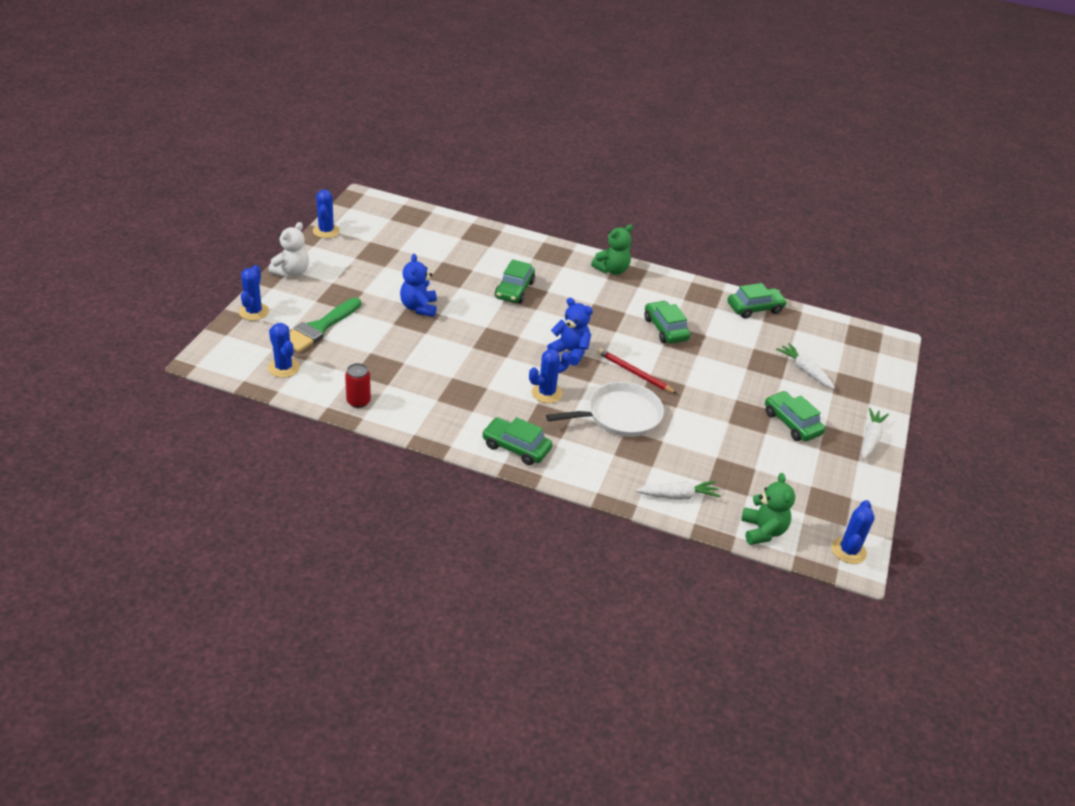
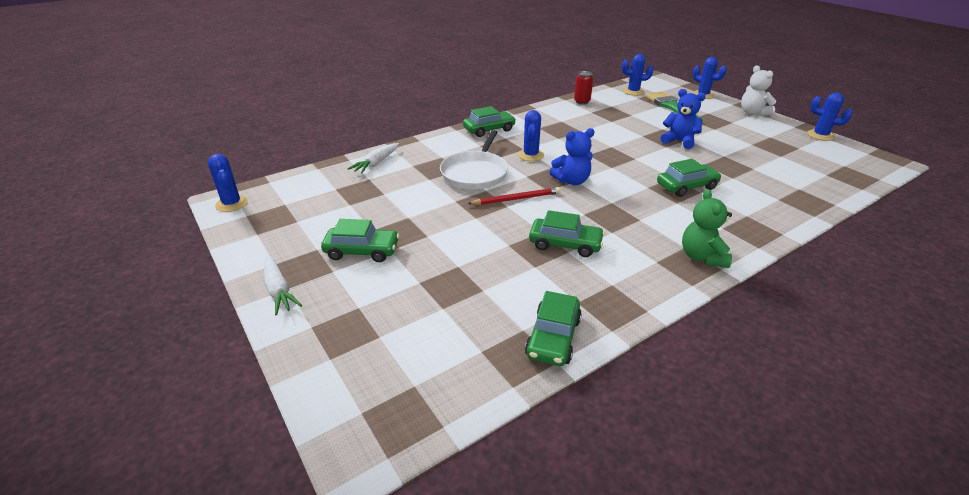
camera: 130 degrees right, 5 degrees down
(514, 290) = (686, 186): green car -> green car turned 105 degrees clockwise
(762, 531) = (303, 179): green teddy bear -> none
(805, 370) = (410, 308): white carrot -> none

